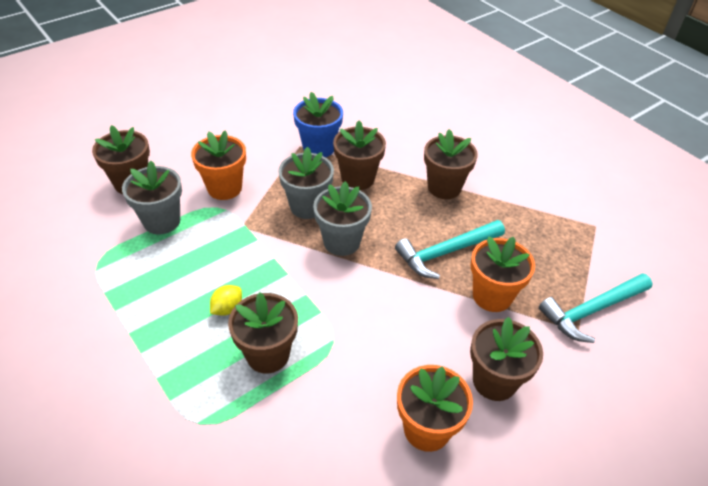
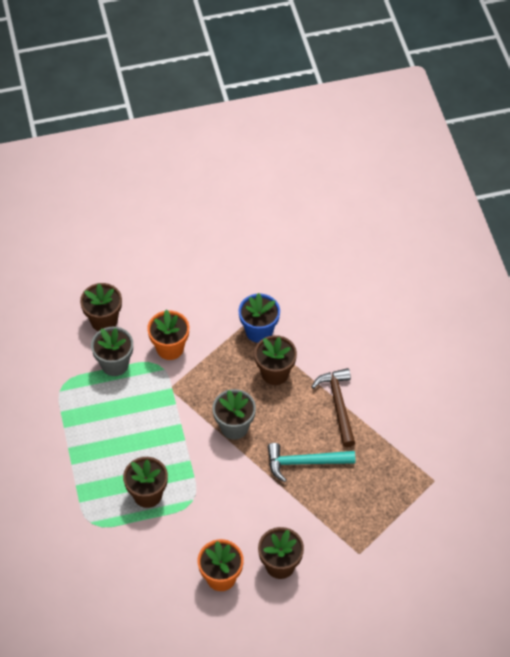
camera: 25 degrees right, 10 degrees up
(227, 308) = (135, 452): yellow lemon -> none
(307, 206) = (224, 386): grey flower pot -> none
(444, 187) = (338, 405): brown flower pot -> brown hammer
(492, 296) = (316, 508): orange flower pot -> none
(592, 311) = (379, 544): turquoise hammer -> none

